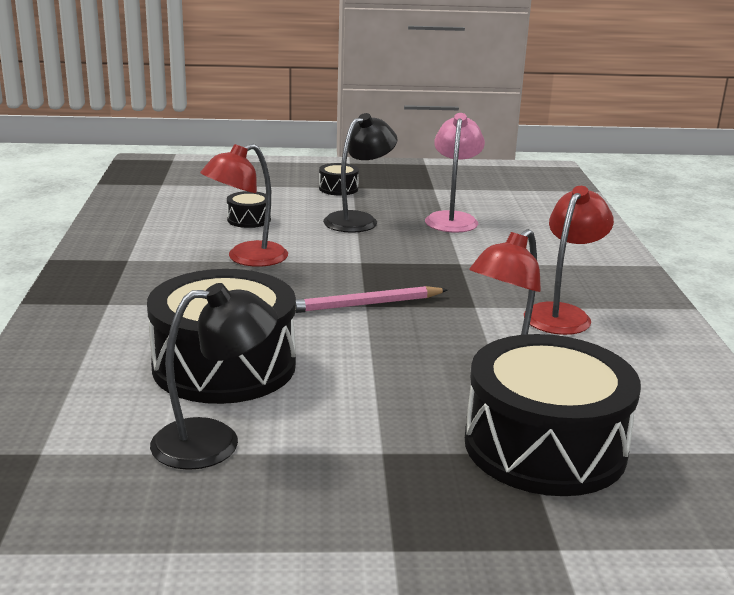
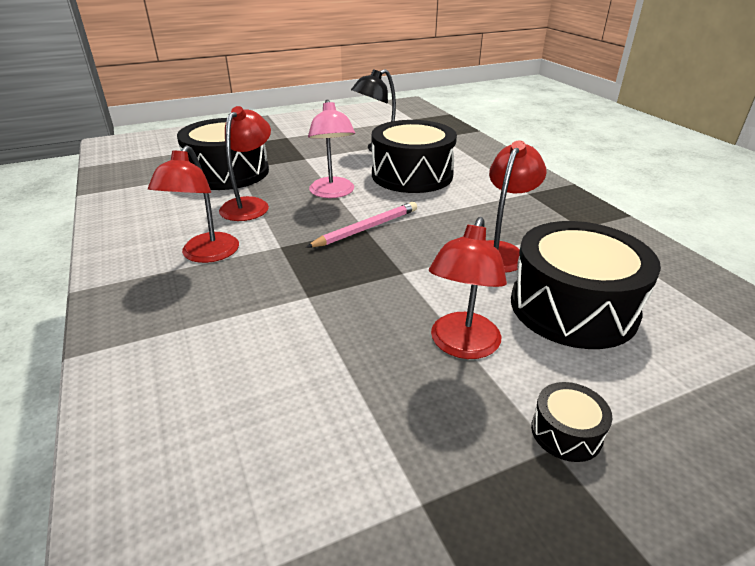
camera: 160 degrees right, 10 degrees up
(249, 220) = (573, 307): black drum -> black drum, size x2.36
(358, 220) = (462, 346): black lamp -> red lamp
(452, 219) = (346, 390): pink lamp -> pink lamp (333, 193)

